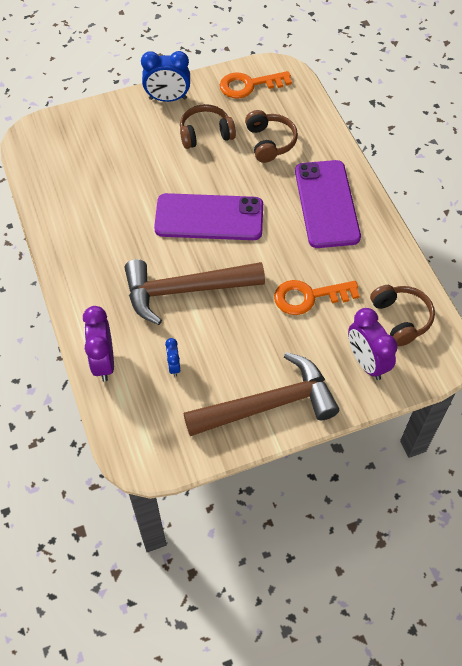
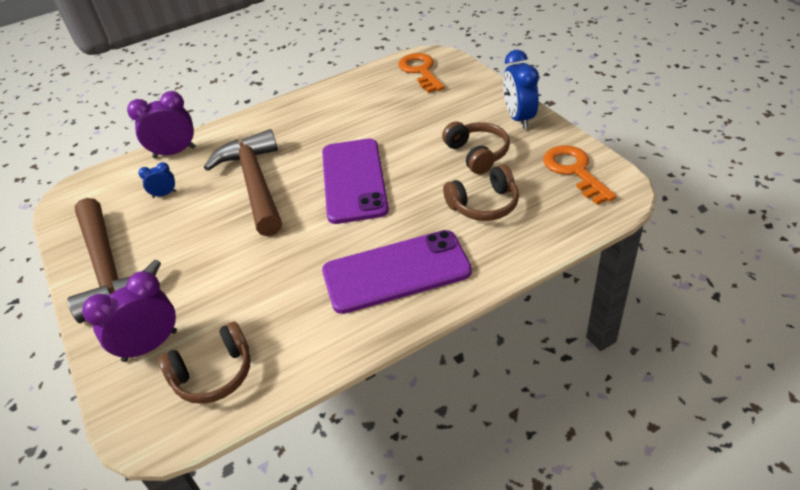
camera: 85 degrees right, 15 degrees down
(308, 297) = (248, 277): orange key -> orange key (420, 71)

